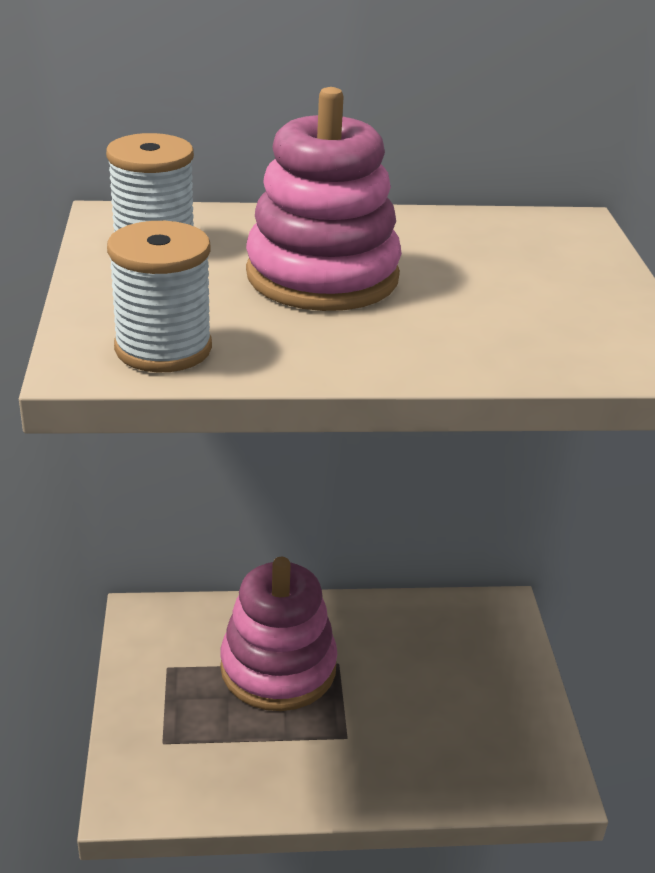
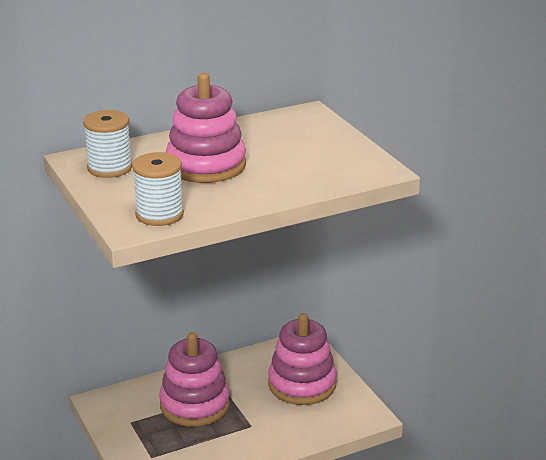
camera: 20 degrees left, 5 degrees down
(465, 685) = (302, 384): none -> pink stacking toy

